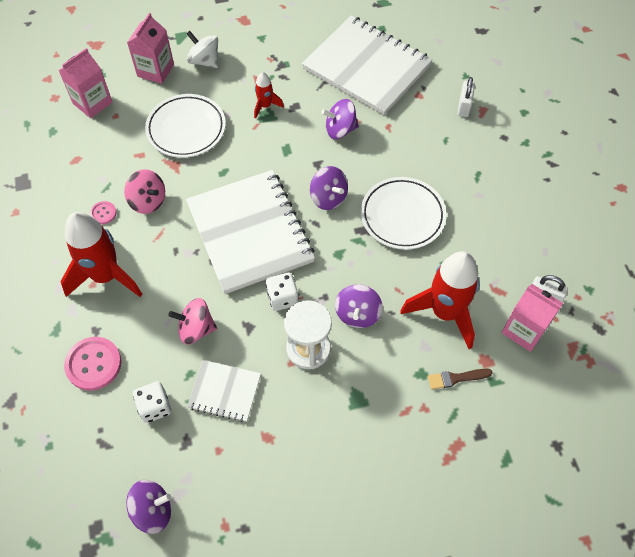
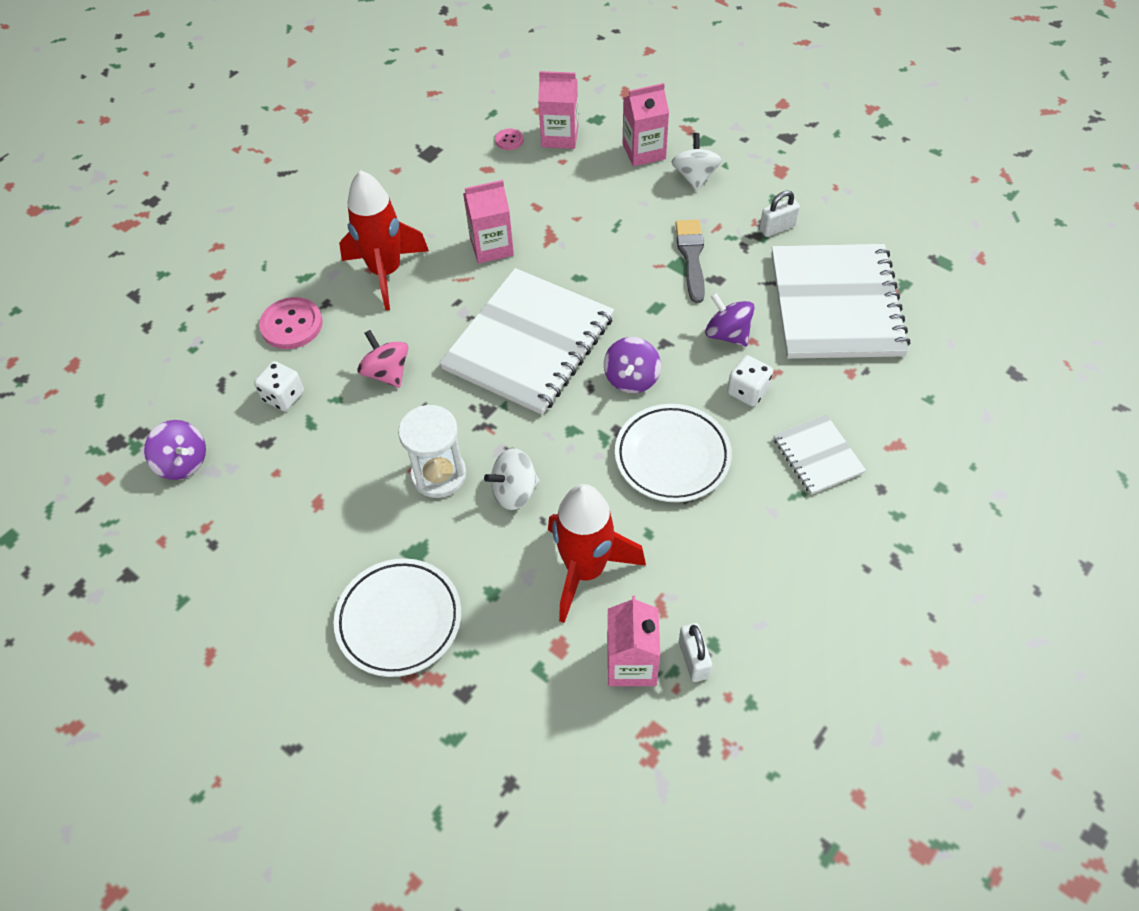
camera: 55 degrees right, 5 degrees down
(103, 213) = (449, 226): pink button -> pink button (509, 140)
(148, 201) = (491, 247): pink spinning top -> pink carton
(186, 129) = (600, 218): white plate -> white plate (399, 620)
(224, 391) = (339, 438): white notebook -> white notebook (817, 456)
(265, 106) = (691, 257): red rocket -> grey brush
(282, 298) = (478, 417): white dice -> white dice (747, 391)
(357, 314) = (514, 491): purple spinning top -> white spinning top
(456, 378) = (513, 630): brown brush -> none
(464, 106) = (882, 423): white padlock -> white padlock (777, 228)

